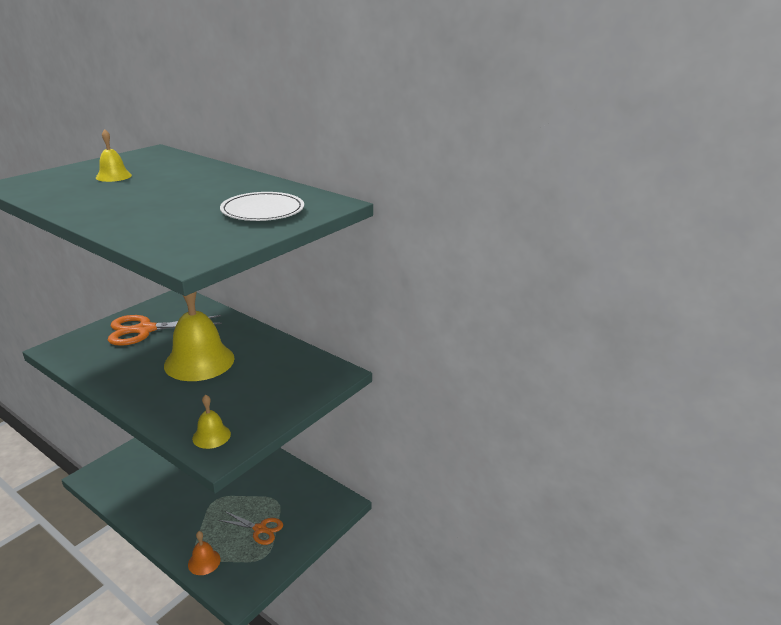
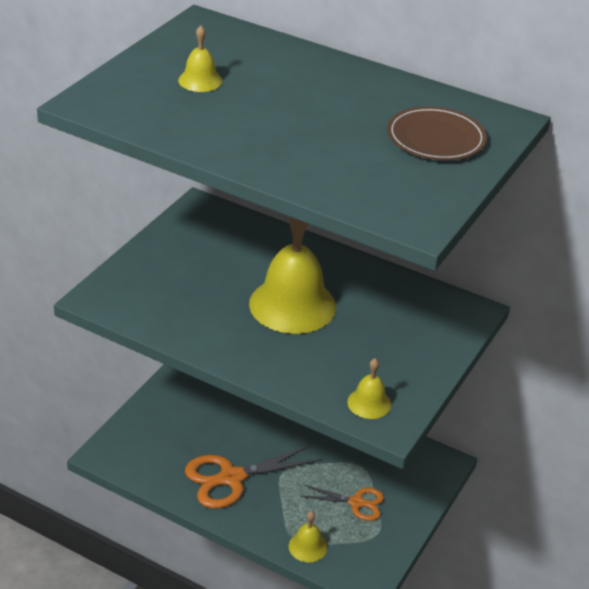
camera: 10 degrees left, 10 degrees up
(145, 330) = (192, 262): orange scissors -> orange scissors (231, 478)
(204, 562) = (307, 546): orange bell -> yellow bell
(262, 210) = (436, 138): white plate -> brown plate

